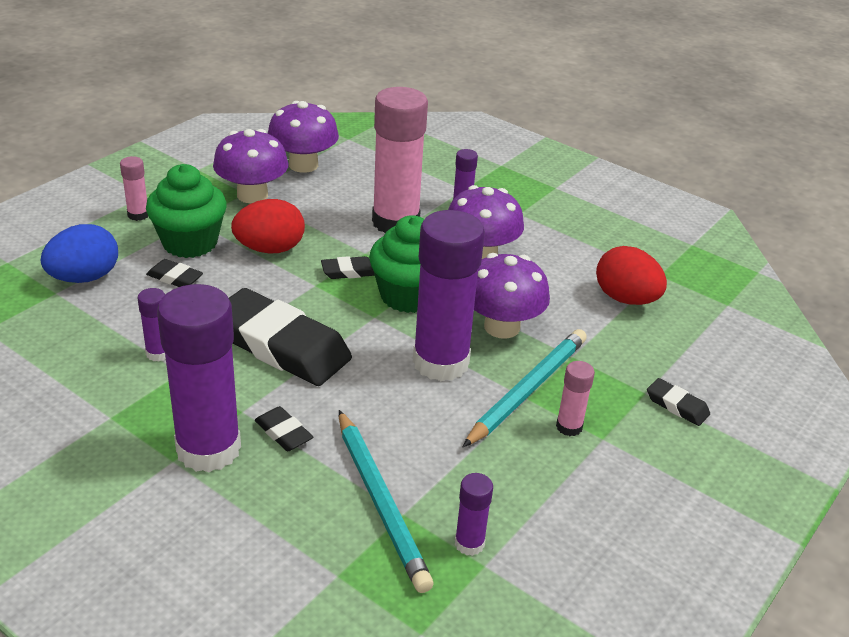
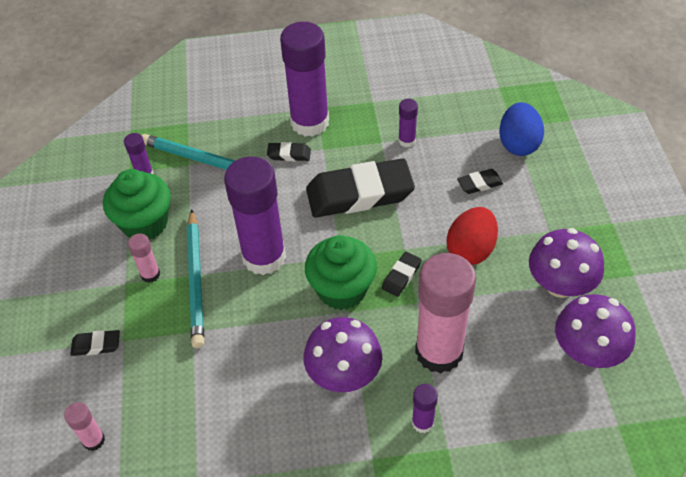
camera: 140 degrees right, 15 degrees up
(138, 215) = (582, 204): pink glue stick -> pink glue stick (94, 440)
(190, 243) = (517, 212): green cupcake -> green cupcake (145, 223)
(502, 327) = (258, 316): purple mushroom -> none
(626, 299) = (200, 423): red egg -> none

